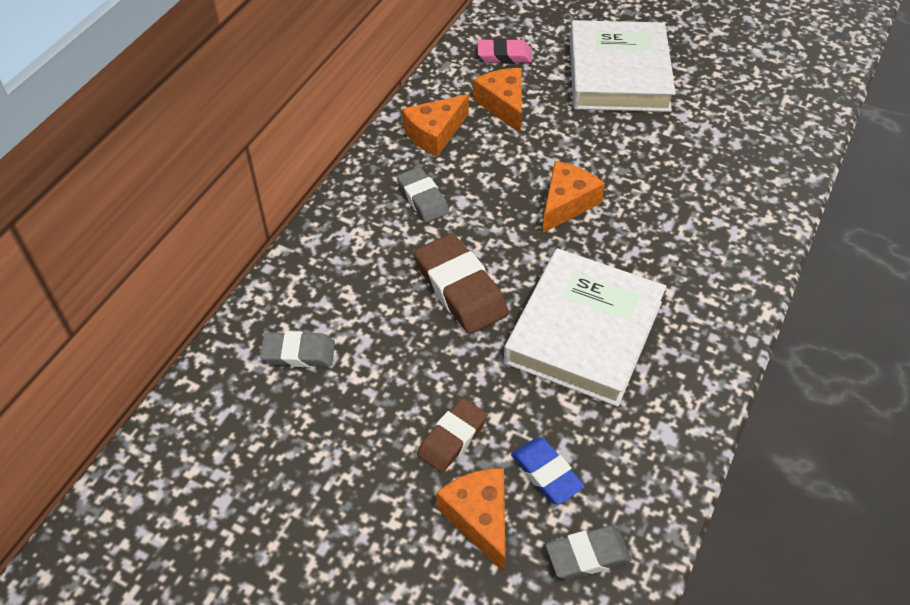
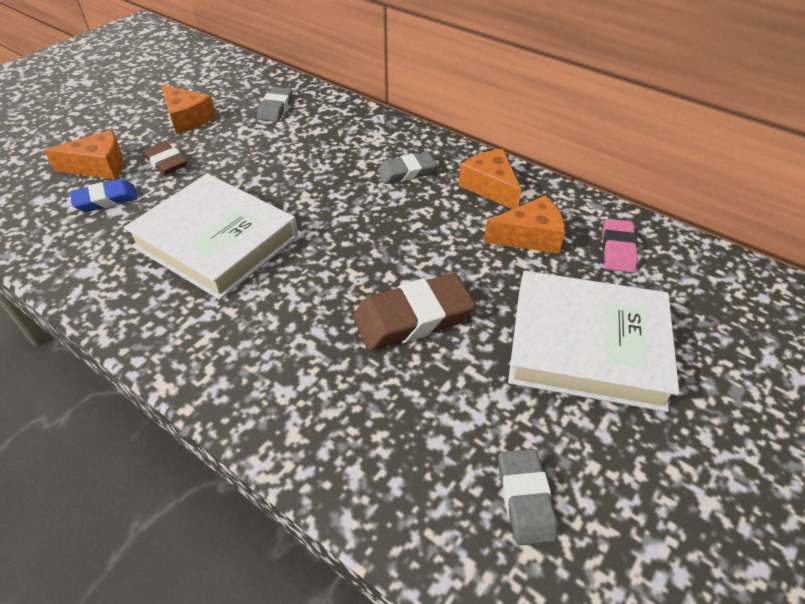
camera: 100 degrees right, 5 degrees down
(460, 289) = (297, 181): brown eraser -> brown eraser (413, 318)
(566, 203) = (373, 258): orange cheese -> orange cheese (187, 119)
(587, 555) = (31, 208): grey eraser -> grey eraser (525, 499)

